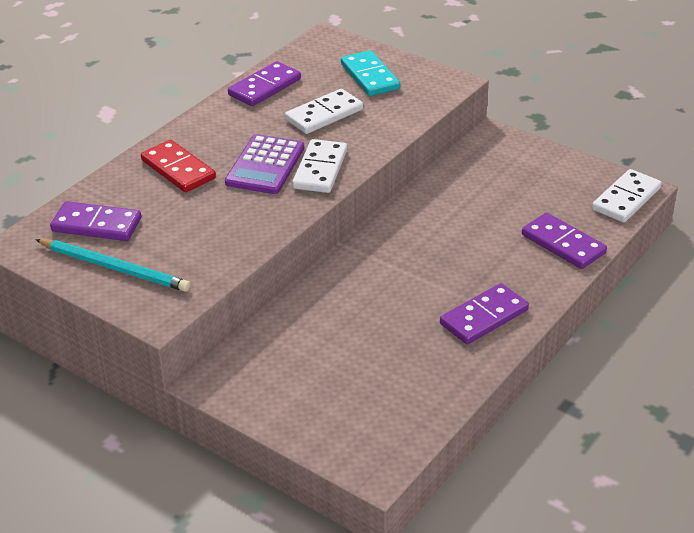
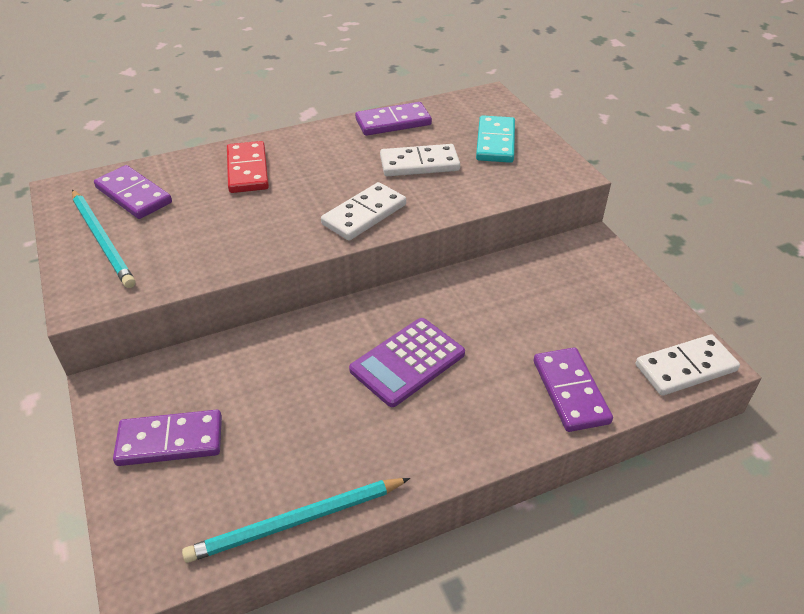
camera: 30 degrees right, 5 degrees up
(265, 165) = (321, 193): purple calculator -> purple calculator (407, 362)
(451, 396) = (296, 521): none -> turquoise pencil
(484, 317) = (413, 440): purple domino -> purple domino (170, 440)

